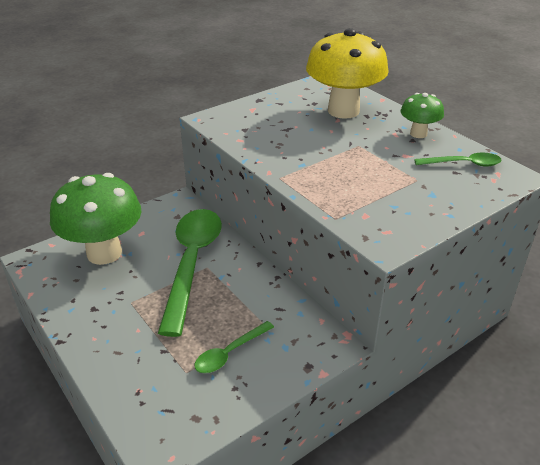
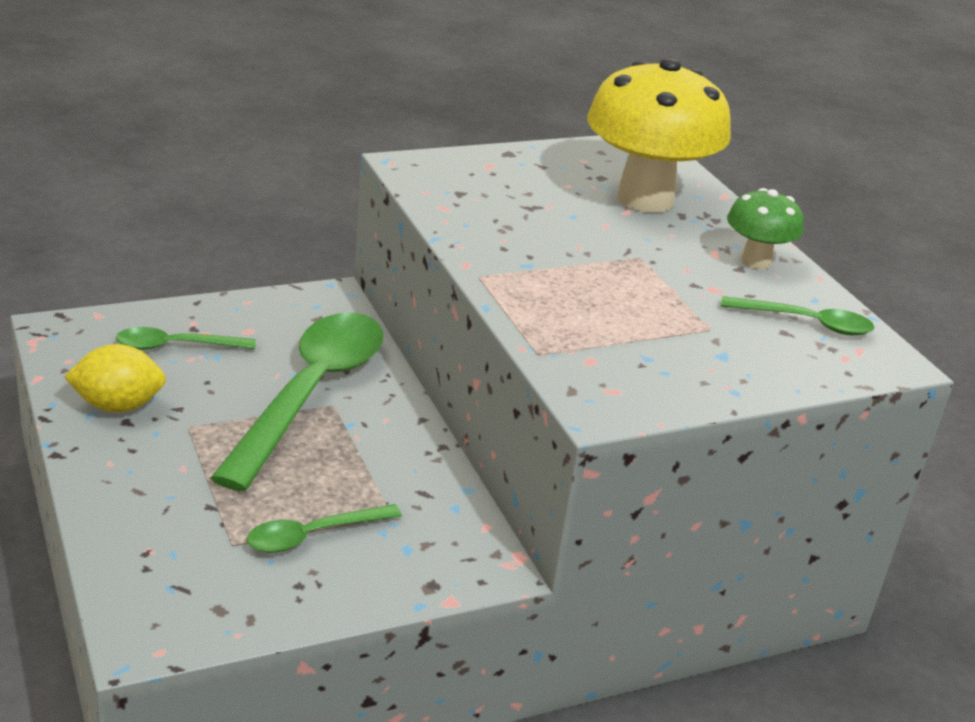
camera: 10 degrees right, 5 degrees down
(85, 300) = (118, 406): none -> yellow lemon
(104, 253) = (176, 346): green mushroom -> green spoon

